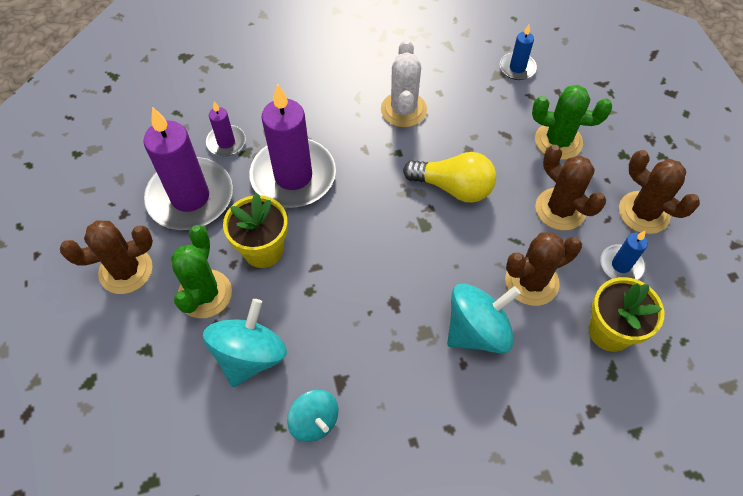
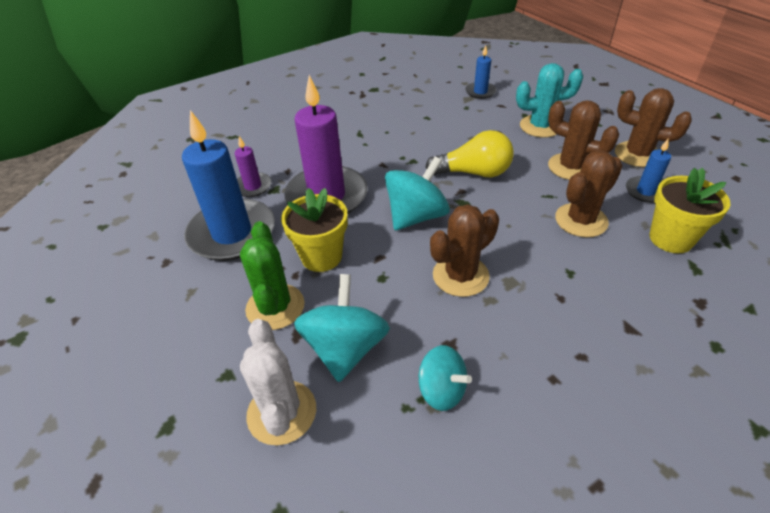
camera: 15 degrees left, 15 degrees down
(126, 270) = (182, 308): brown cactus -> brown cactus (460, 276)
(190, 197) = (232, 233): purple candle -> blue candle
(403, 110) = (403, 133): white cactus -> white cactus (282, 412)
(477, 331) = (557, 268): turquoise spinning top -> turquoise spinning top (416, 216)
(558, 141) = (540, 126): green cactus -> turquoise cactus

